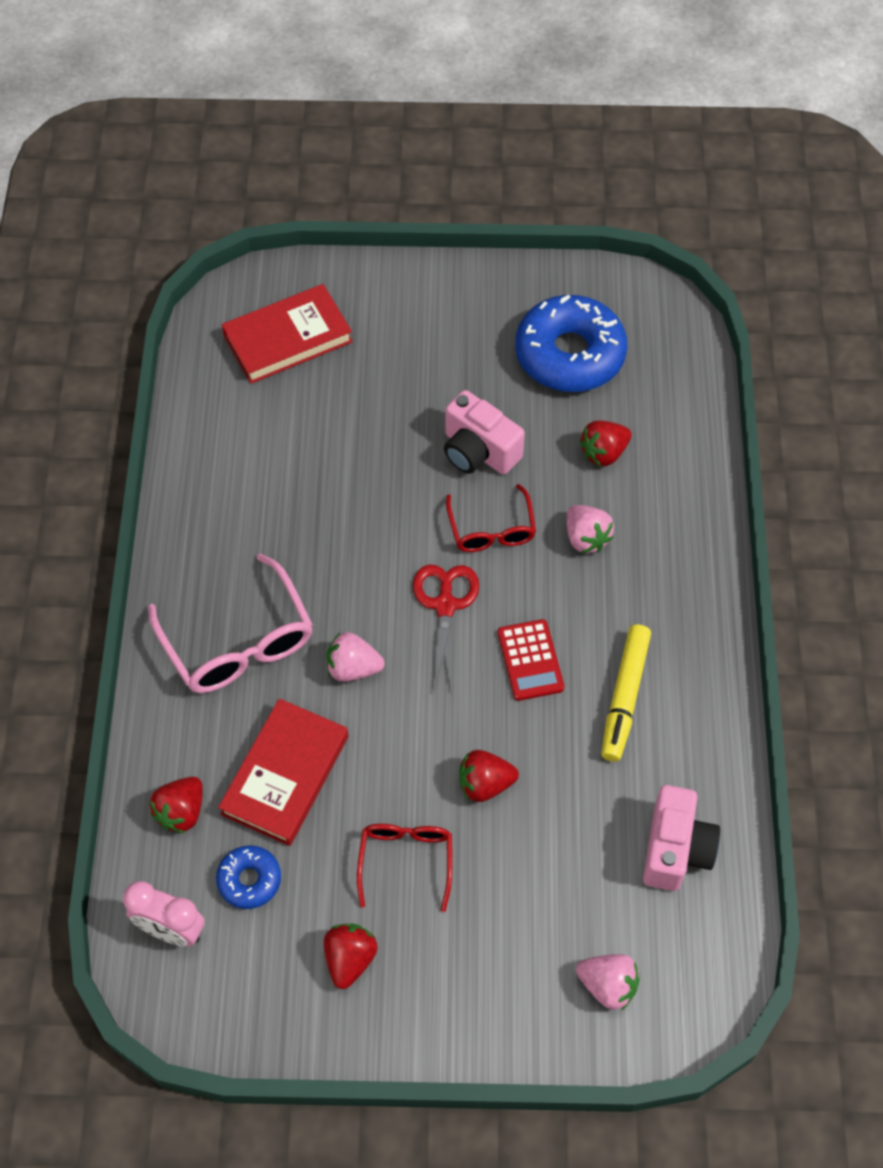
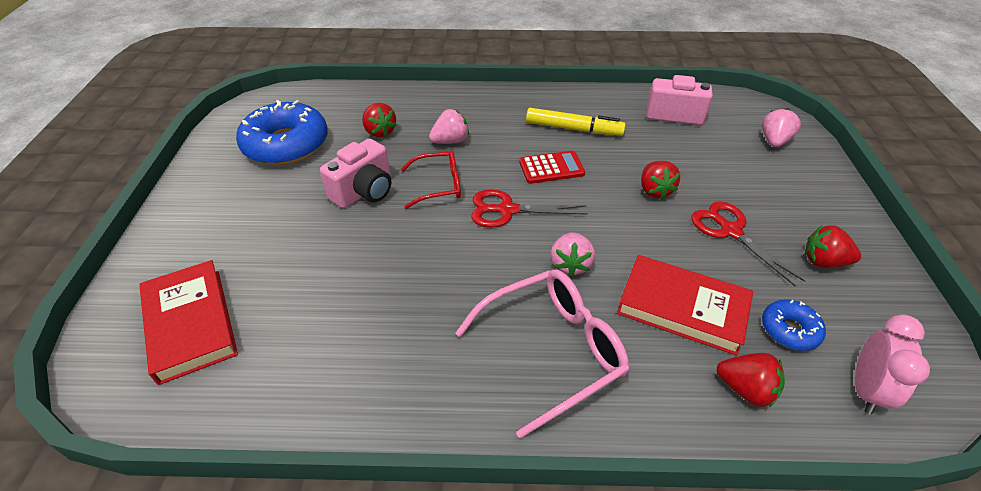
camera: 90 degrees left, 15 degrees down
(406, 861) = (730, 231): red glasses -> red scissors

